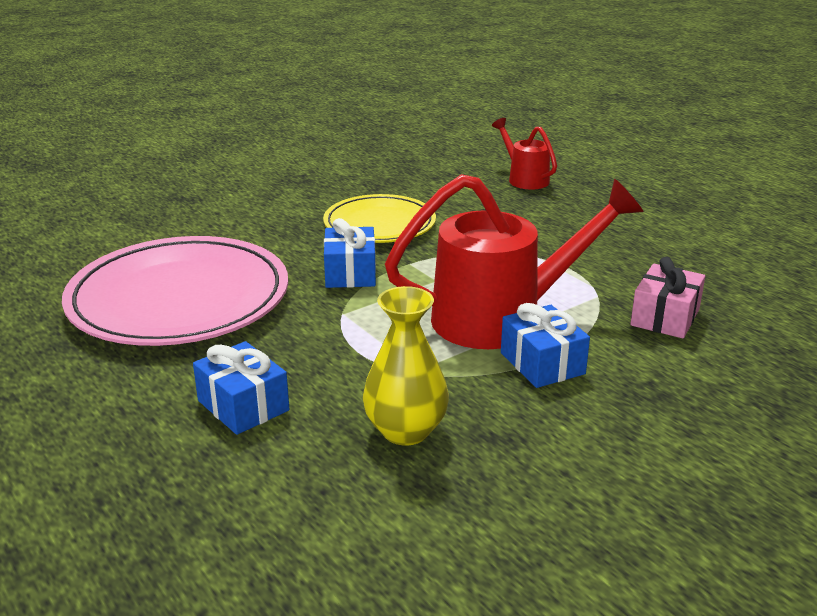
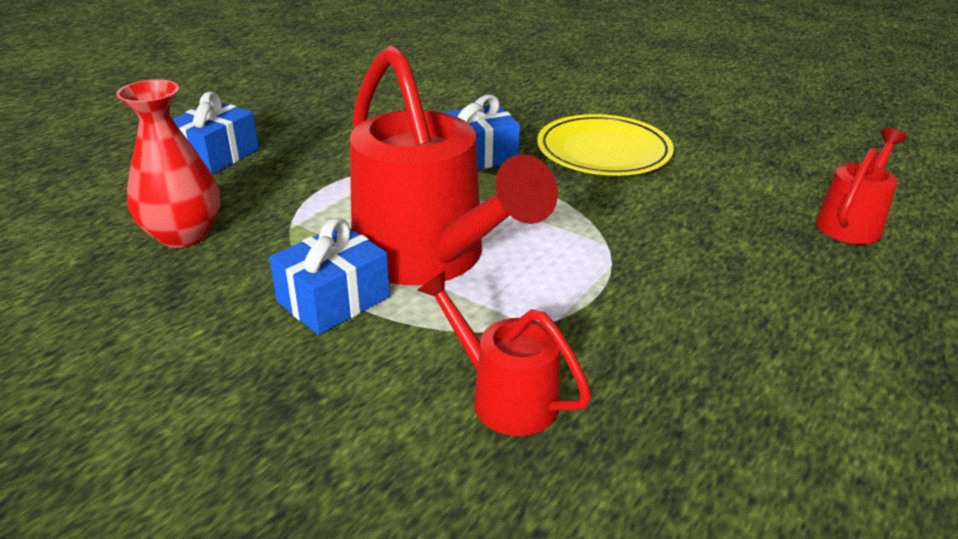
camera: 70 degrees right, 5 degrees up
(179, 299) = (379, 97): pink plate -> none
(405, 430) = (183, 234): yellow vase -> red vase
(665, 317) = (504, 396): pink gift -> red watering can

